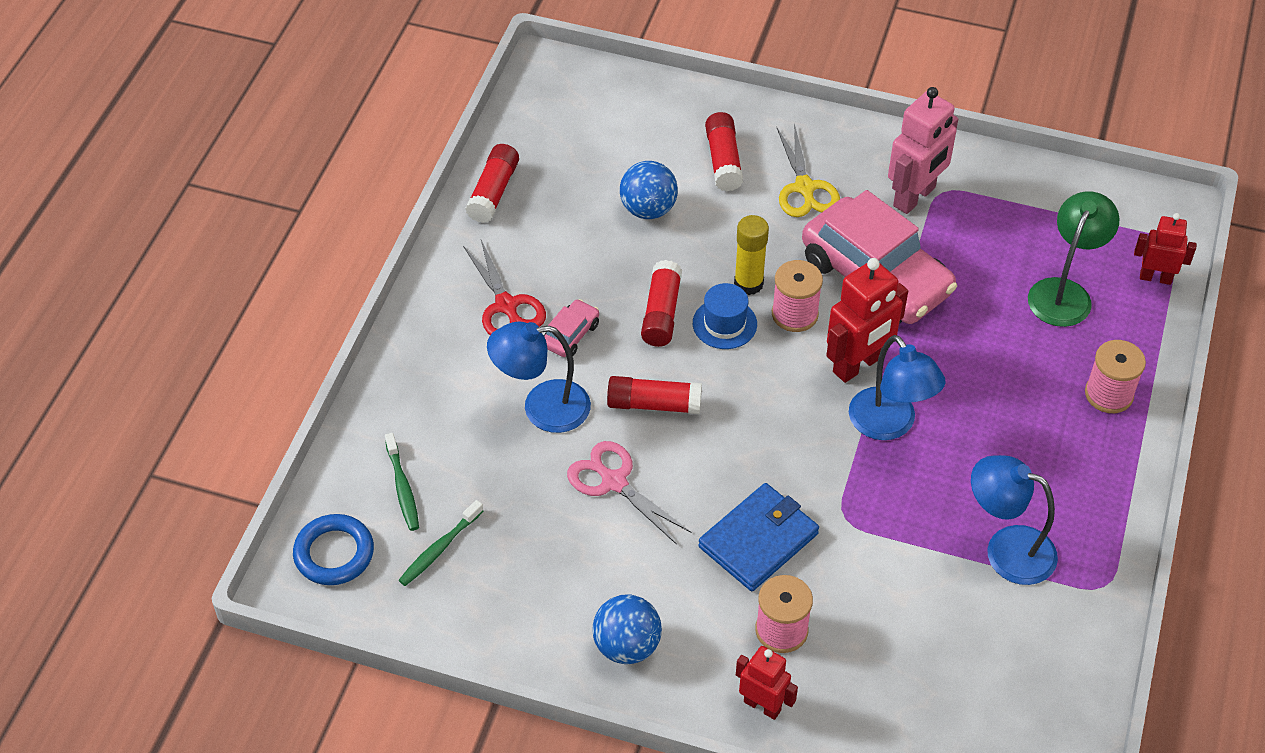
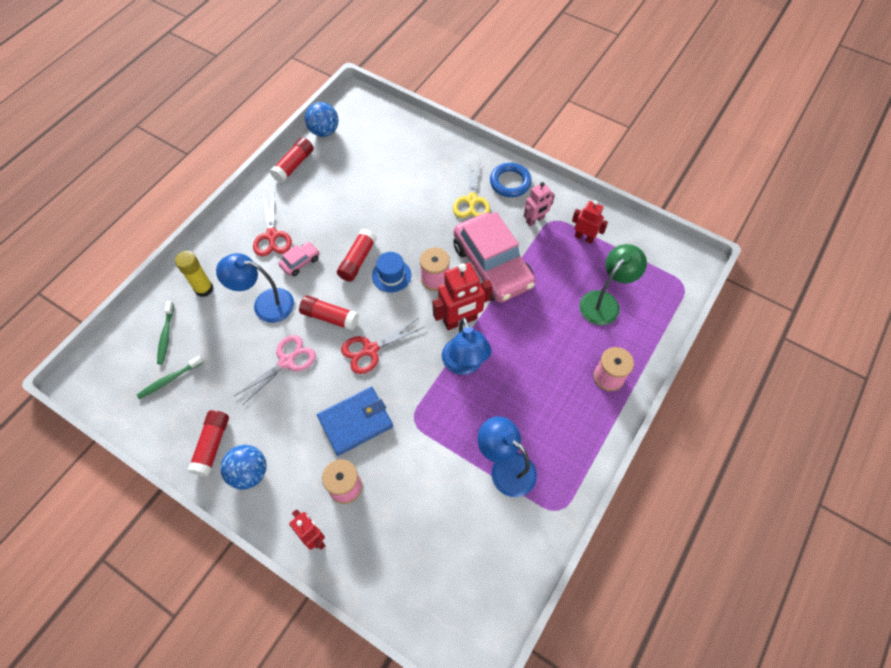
camera: 15 degrees right, 10 degrees up
(334, 553) = (110, 367): blue ring -> blue ring (510, 182)
(614, 482) = (286, 362): pink scissors -> pink scissors turned 75 degrees clockwise
(648, 209) = (376, 194): blue ball -> blue ball (324, 131)
(723, 160) = (431, 173): red glue stick -> red glue stick (212, 445)
(738, 436) = (370, 349): none -> red scissors
(748, 283) = (415, 253): yellow glue stick -> yellow glue stick (204, 289)
(914, 197) = (535, 220): pink robot -> pink robot, size x0.62
(1155, 277) = (666, 305): red robot -> red robot (584, 237)

